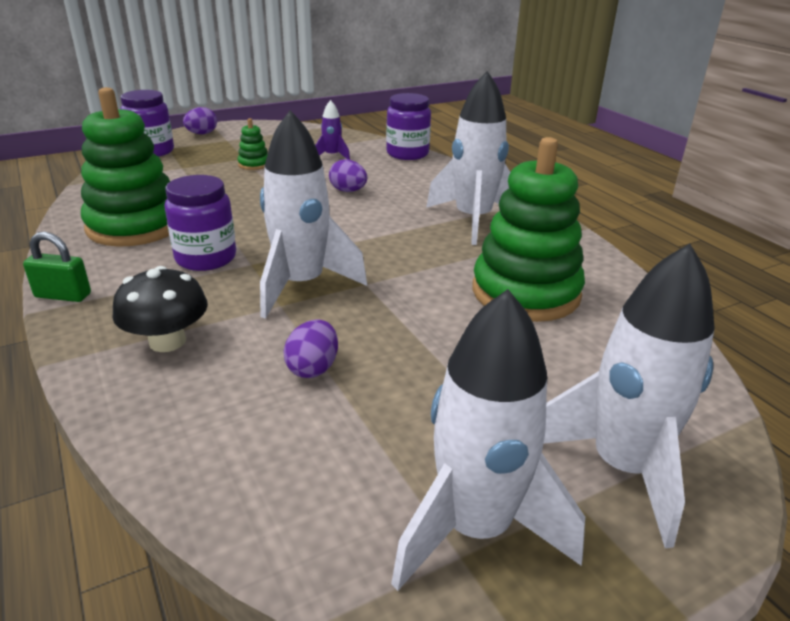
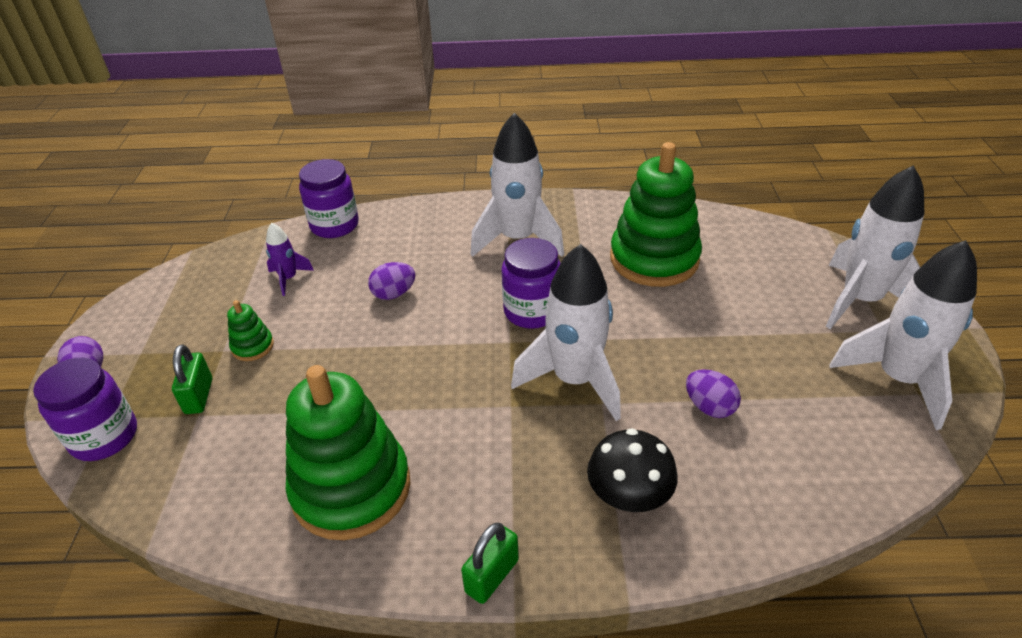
camera: 60 degrees left, 10 degrees up
(198, 163) = (199, 396): none -> green padlock
(206, 258) = (477, 438): purple jar -> purple jar (532, 311)

